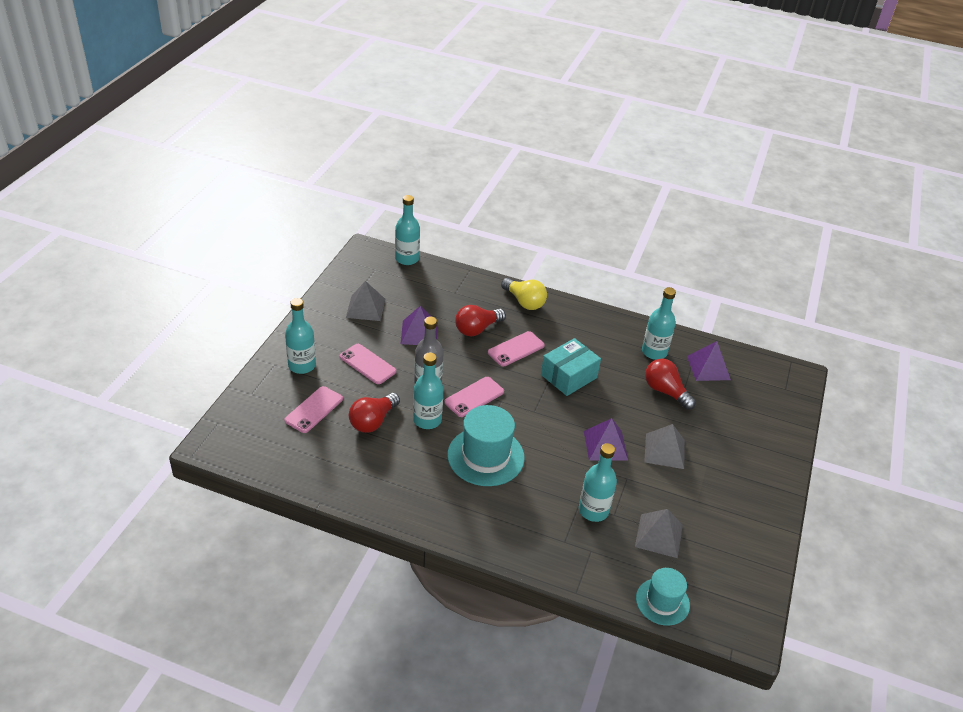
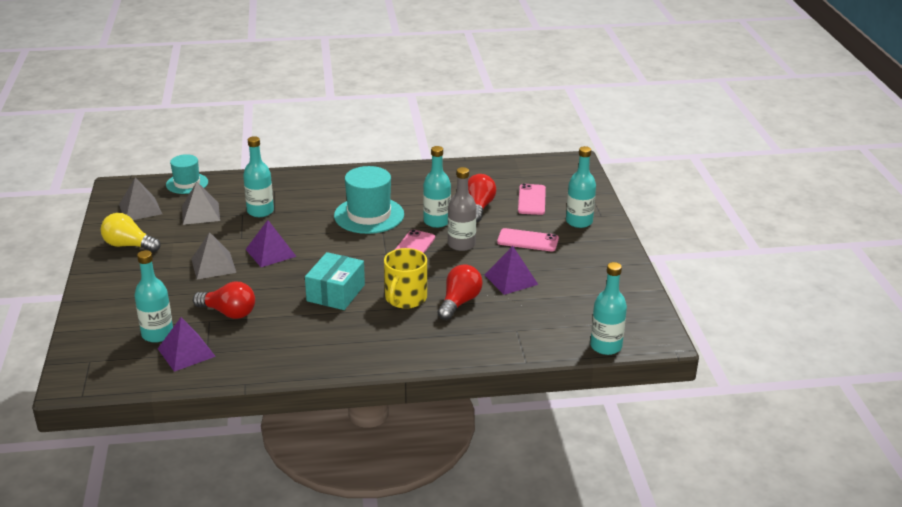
camera: 155 degrees right, 10 degrees down
(365, 308) = (585, 282): grey pyramid -> grey pyramid (140, 209)
(516, 349) = (405, 298): pink phone -> yellow mug
(524, 302) = (433, 348): yellow light bulb -> yellow light bulb (129, 245)
(654, 352) = (255, 347): turquoise bottle -> turquoise bottle (157, 334)

